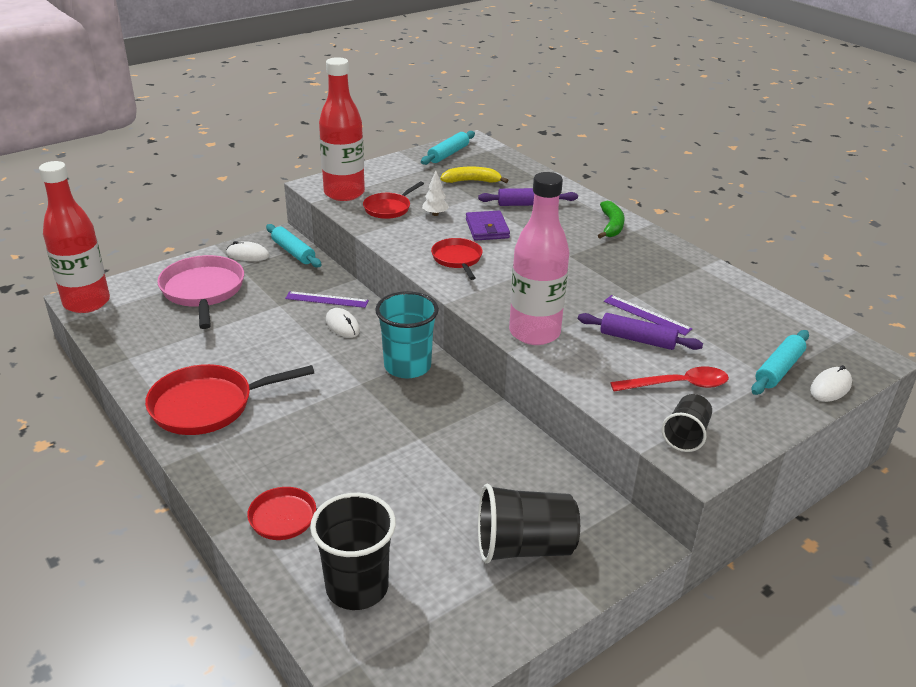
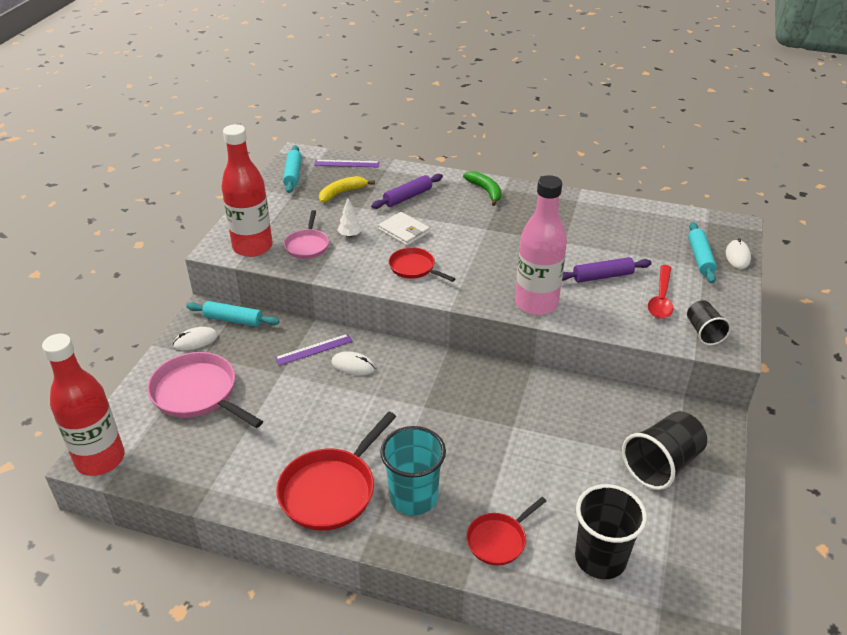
camera: 35 degrees left, 5 degrees up
(389, 208) = (307, 245): red pan -> pink pan
(407, 366) = (440, 374): turquoise cup -> turquoise cup (413, 497)
(487, 228) = (404, 231): purple wallet -> white wallet
(647, 315) = (587, 254): purple ruler -> purple ruler (346, 163)
(677, 385) = (661, 298): red spoon -> red spoon turned 150 degrees clockwise

